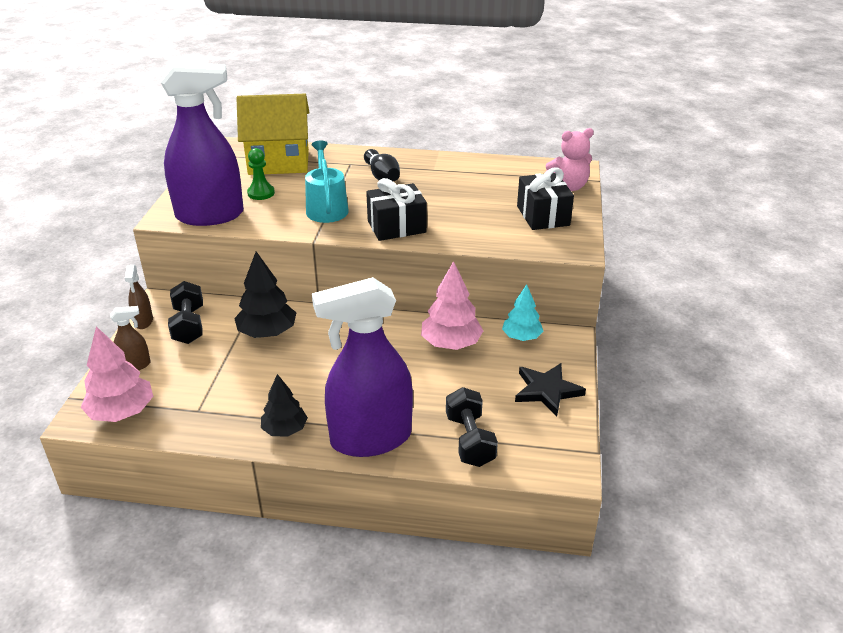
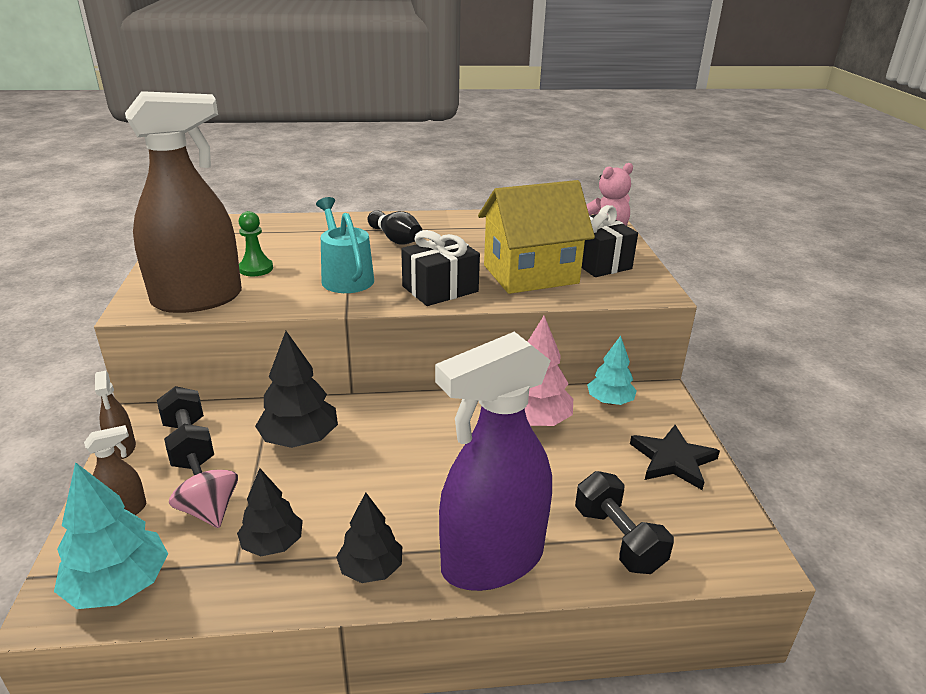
camera: 15 degrees left, 5 degrees down
(122, 412) = (119, 586): pink tree -> turquoise tree
(190, 373) = (209, 510): none -> pink spinning top
(210, 215) = (198, 299): purple spray bottle -> brown spray bottle
(225, 402) = (273, 544): none -> black tree
(279, 162) = (265, 235): yellow house -> yellow house (530, 274)

